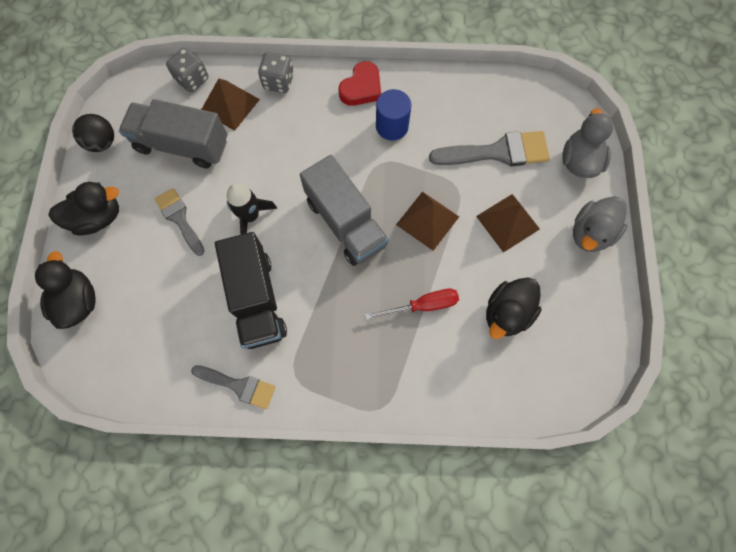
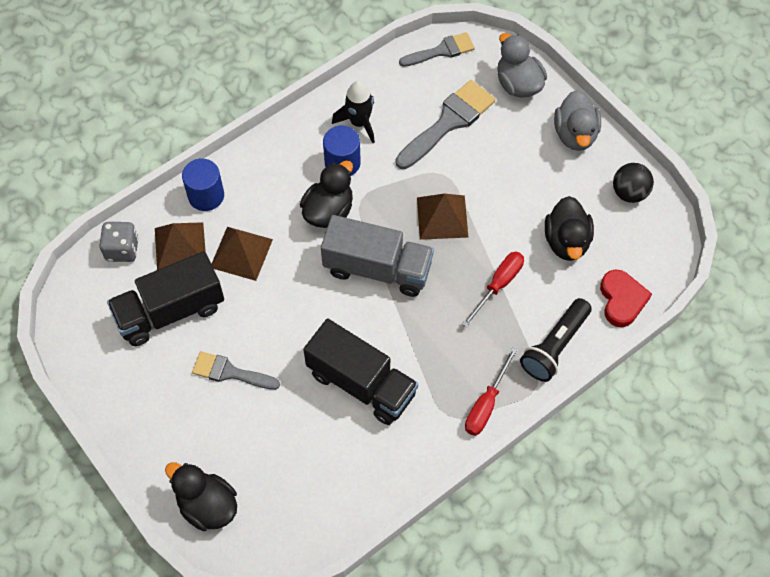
camera: 40 degrees left, 10 degrees down
(98, 218) = (154, 427): black duck -> black duck (328, 211)
(102, 143) = (91, 364): black ball -> black ball (629, 192)
(182, 145) = (170, 311): grey truck -> black truck
(239, 386) = (411, 459): grey brush -> grey brush (441, 51)
(250, 216) = (291, 323): black rocket -> black rocket (359, 122)
(278, 82) = (206, 195): grey dice -> blue cylinder
(329, 391) = (486, 404): none -> red screwdriver
(361, 88) = (286, 149): red heart -> red heart (622, 300)
(422, 389) = (555, 346): none -> black flashlight
(507, 222) = (506, 172): brown pyramid -> brown pyramid (241, 253)

